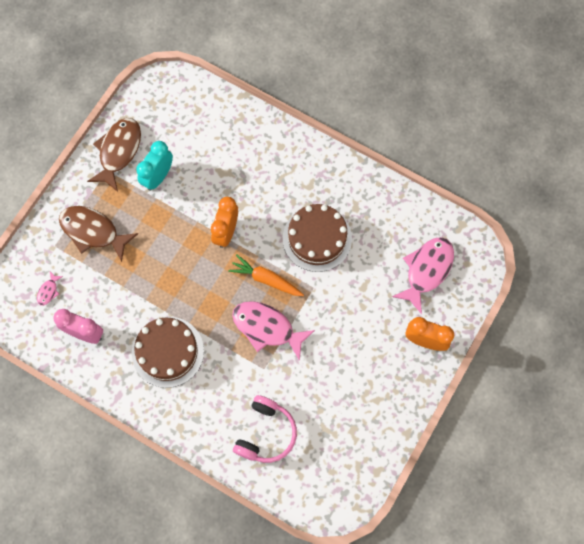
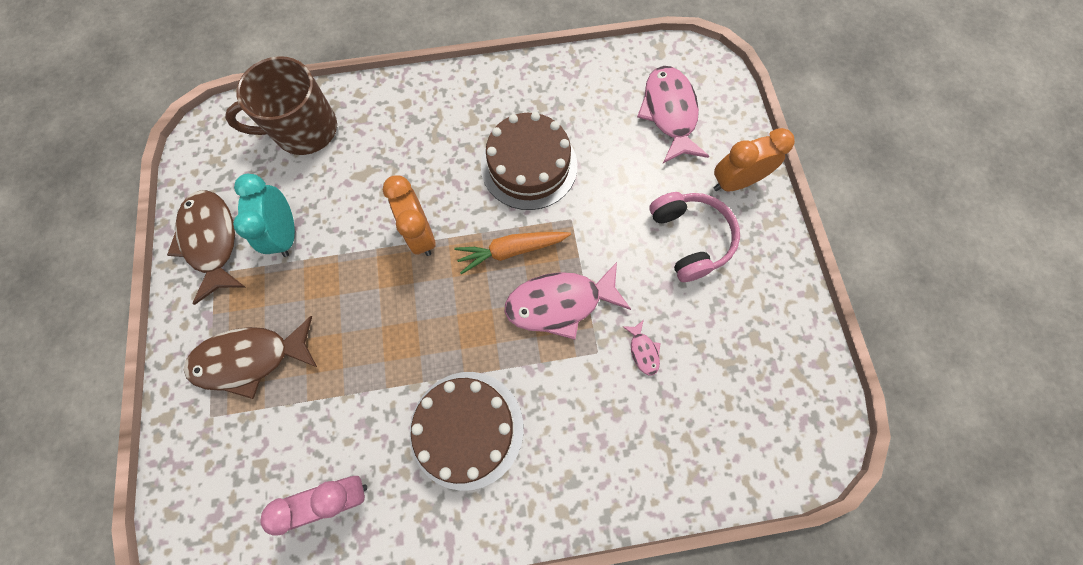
camera: 40 degrees left, 0 degrees up
(48, 291) = (245, 482): pink fish -> pink fish (643, 351)
(212, 120) = (304, 130): none -> brown mug
(266, 433) = (667, 426): pink headphones -> pink headphones (689, 239)

